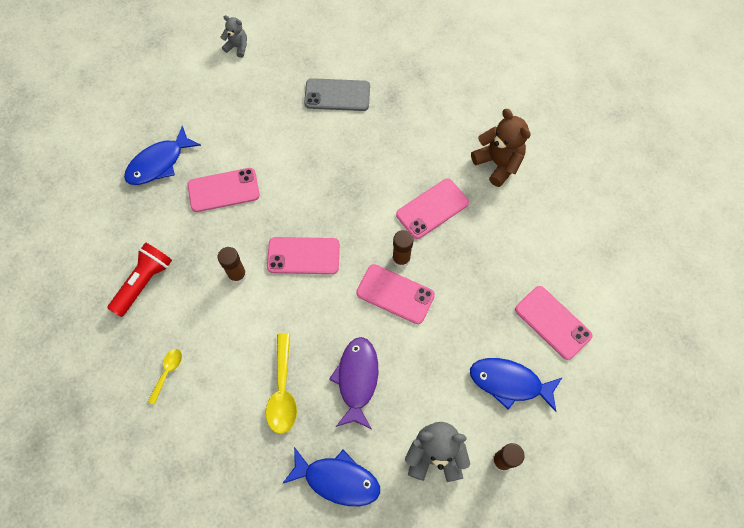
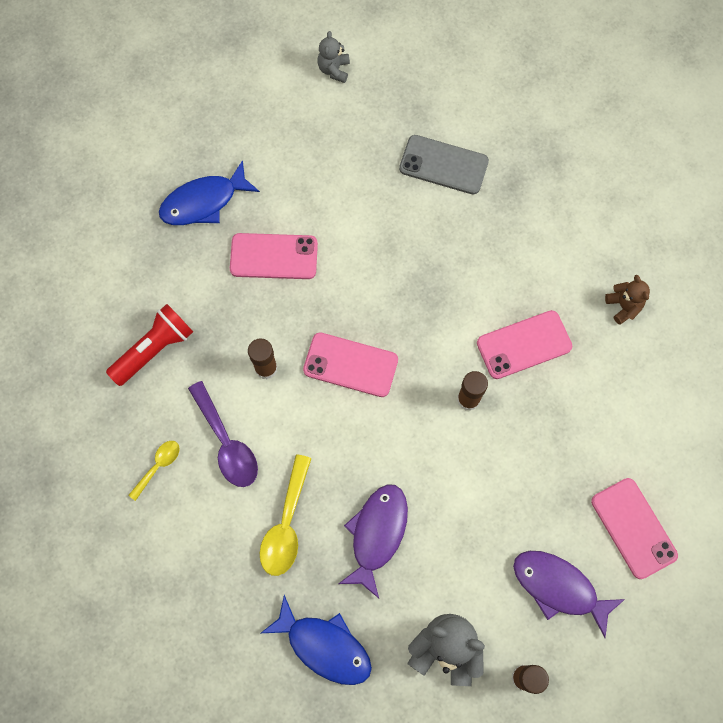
camera: 15 degrees right, 5 degrees up
(219, 340) = (227, 443): none -> purple spoon
(237, 47) = (334, 69): grey teddy bear -> grey teddy bear turned 120 degrees counterclockwise
(395, 294) = (449, 441): pink phone -> none
(498, 163) = (623, 306): brown teddy bear -> brown teddy bear, size x0.57
(509, 383) = (559, 587): blue fish -> purple fish

